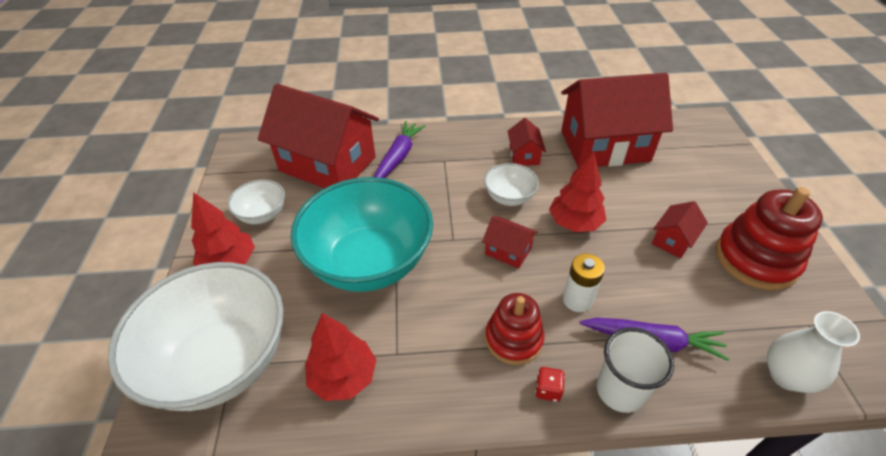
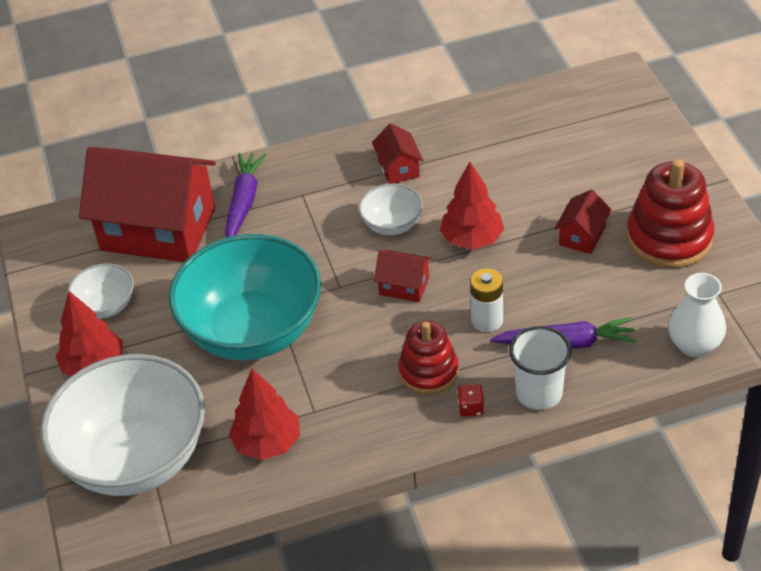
camera: 10 degrees left, 0 degrees up
(604, 146) = (494, 136): red house -> none

